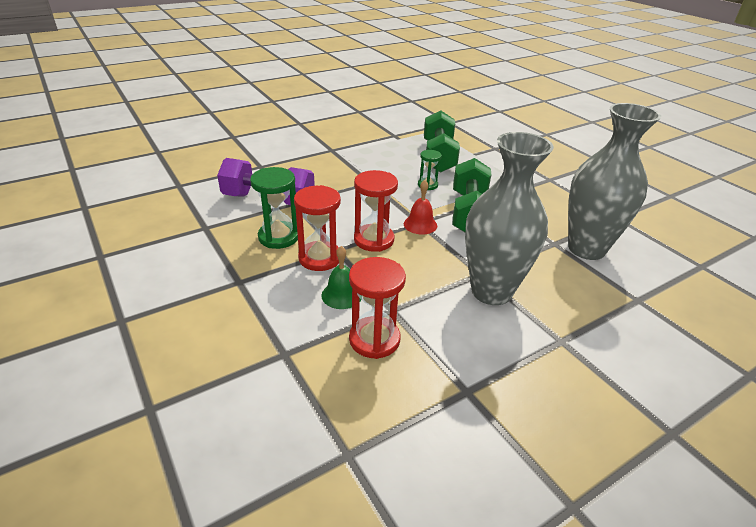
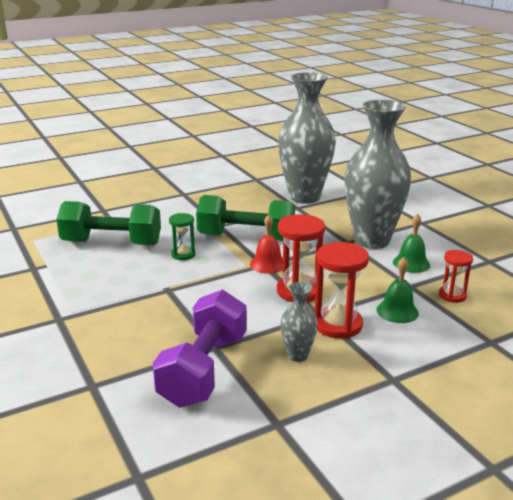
camera: 85 degrees left, 10 degrees down
(278, 237) = (297, 355): green hourglass -> grey vase
(374, 339) = (452, 295): red hourglass -> red hourglass, size x0.59
(443, 316) = (411, 263): none -> green bell

